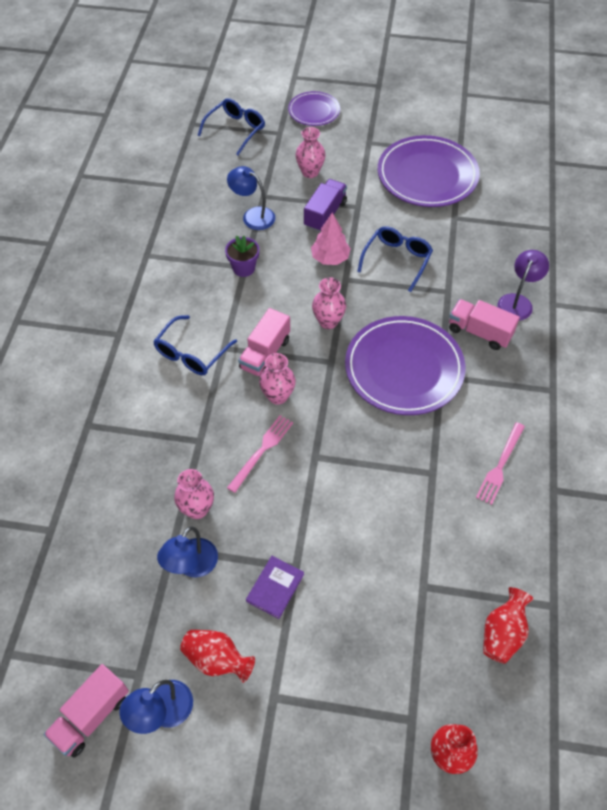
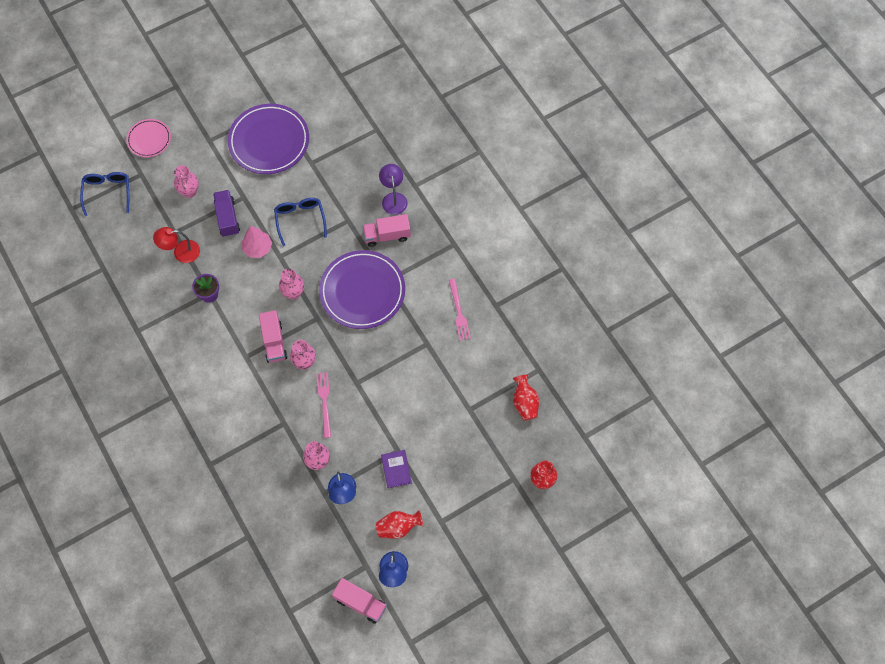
camera: 40 degrees left, 10 degrees up
(91, 716) = (360, 603): pink truck -> pink truck turned 60 degrees counterclockwise
(191, 354) = (229, 375): blue glasses -> none
(253, 215) = (181, 252): blue lamp -> red lamp
(314, 111) = (149, 139): purple plate -> pink plate

